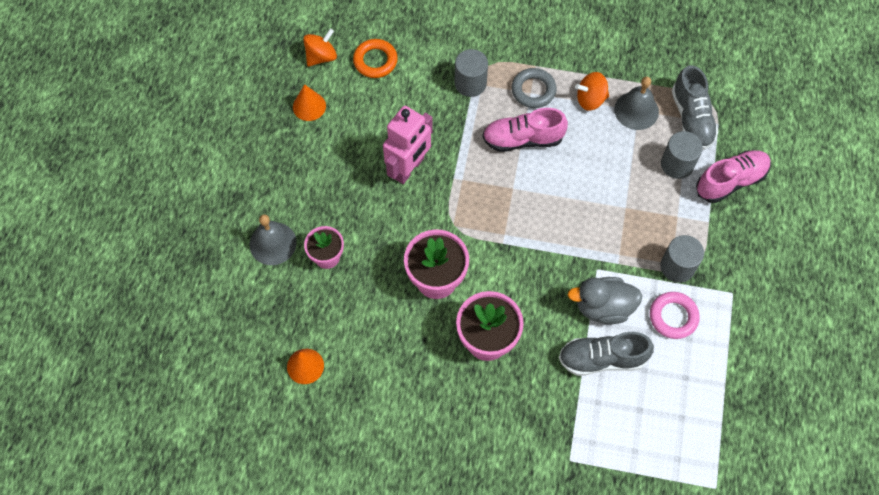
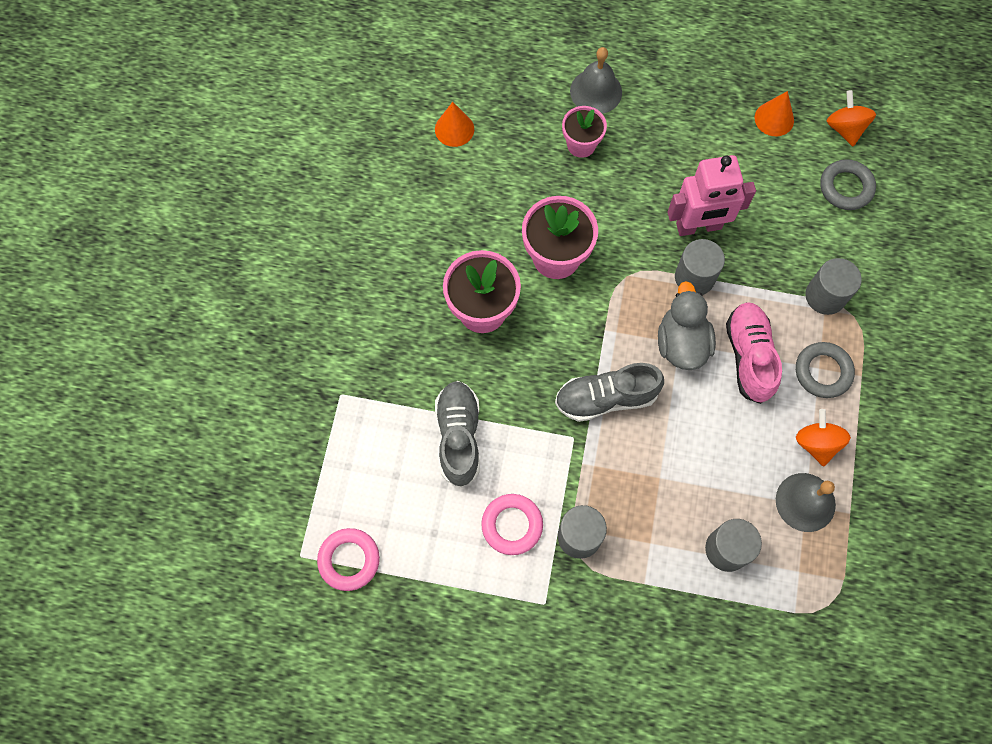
camera: 90 degrees right, 5 degrees up
(321, 56) = (845, 128): orange spinning top -> orange spinning top turned 150 degrees counterclockwise
(375, 61) = (846, 187): orange ring -> grey ring
(409, 168) = (699, 226): pink robot -> pink robot turned 45 degrees counterclockwise
(455, 174) = (694, 277): none -> grey cylinder
(603, 307) = (524, 441): grey duck -> grey duck (681, 343)
(691, 118) = (800, 576): grey shoe -> grey shoe (606, 398)
(715, 446) = (349, 560): none -> pink ring
(730, 181) = (706, 619): pink shoe -> none

